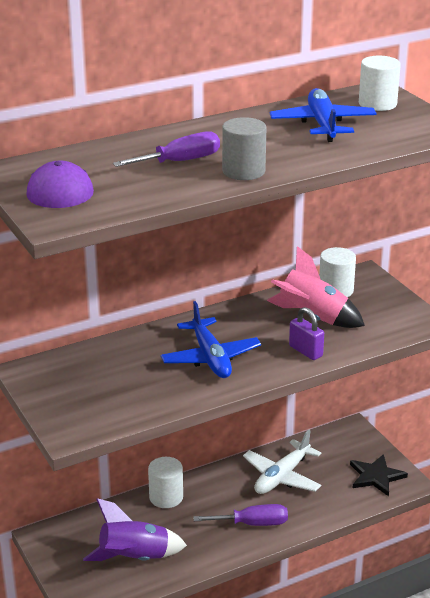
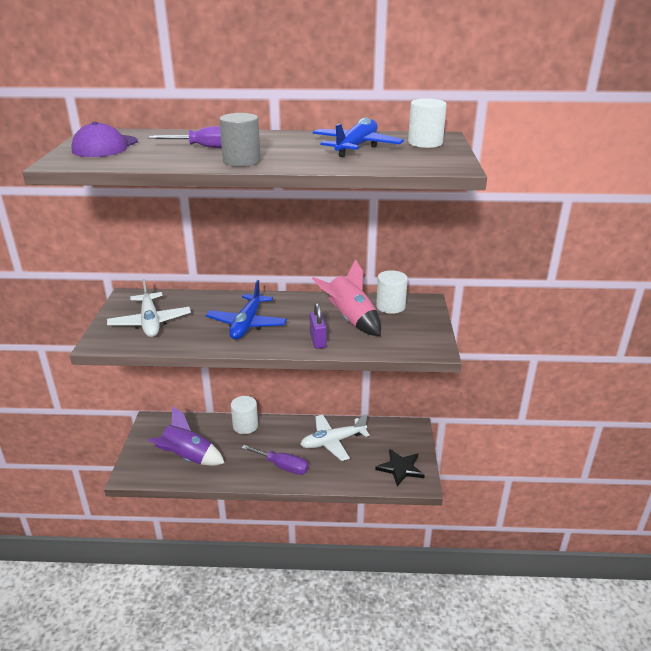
camera: 30 degrees right, 0 degrees up
(98, 392) = (150, 322): none -> white plane

